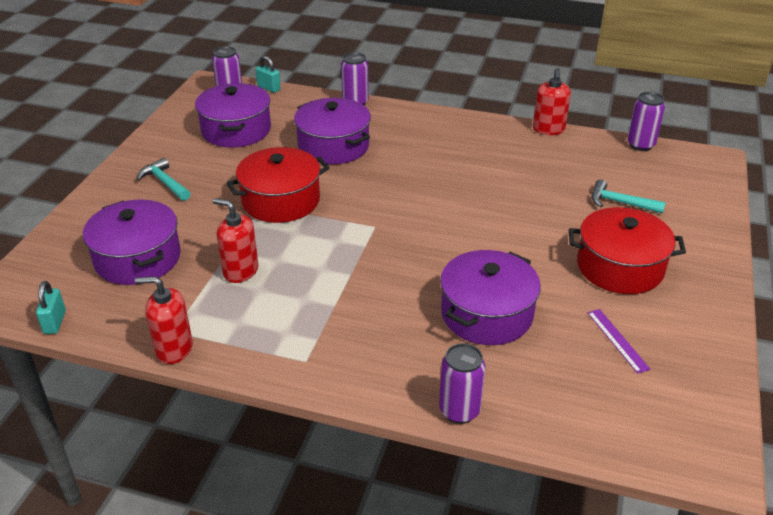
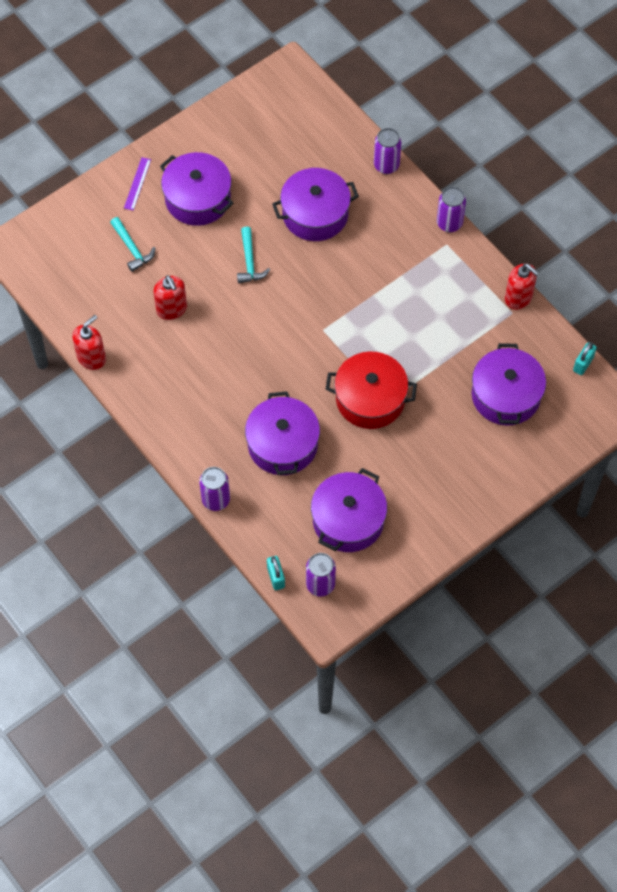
camera: 145 degrees left, 25 degrees up
(165, 182) = (446, 477): turquoise hammer -> turquoise hammer (249, 262)
(240, 271) = (442, 341): red soap dispenser -> red soap dispenser (171, 309)
(617, 340) = (259, 154): purple ruler -> purple ruler (137, 184)
(620, 267) = (197, 199): red pot -> purple pot
(640, 145) = (43, 295): purple can -> purple can (449, 223)

